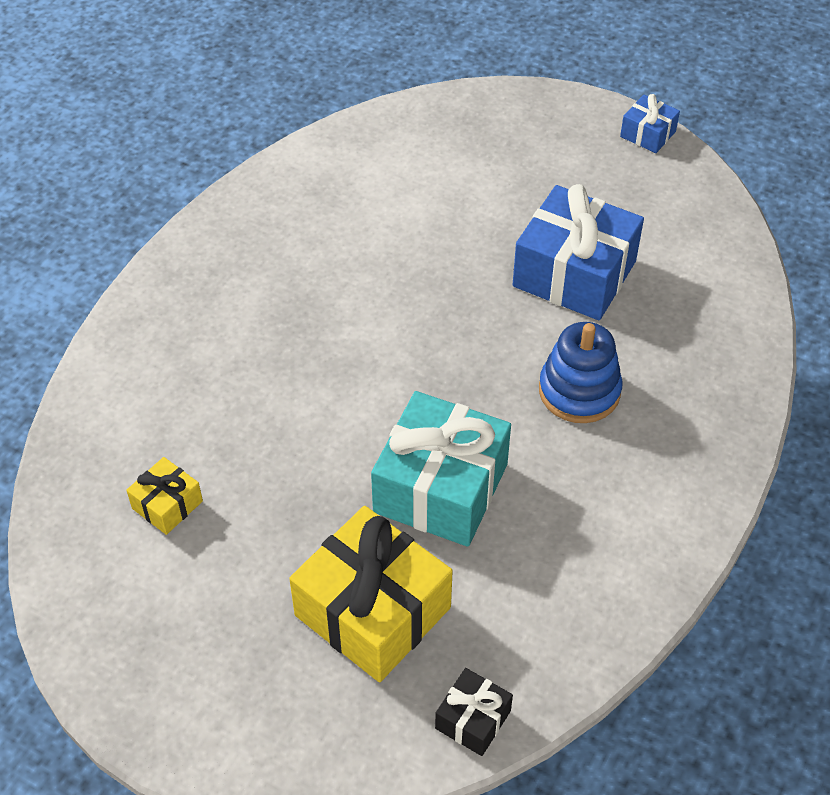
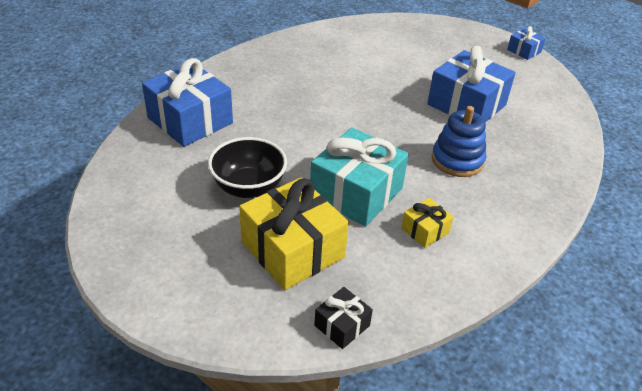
camera: 10 degrees right, 10 degrees down
(144, 403) = (190, 120): none -> blue gift
(167, 505) = (184, 170): yellow gift -> yellow gift (425, 230)
(276, 515) = (248, 187): none -> black bowl

